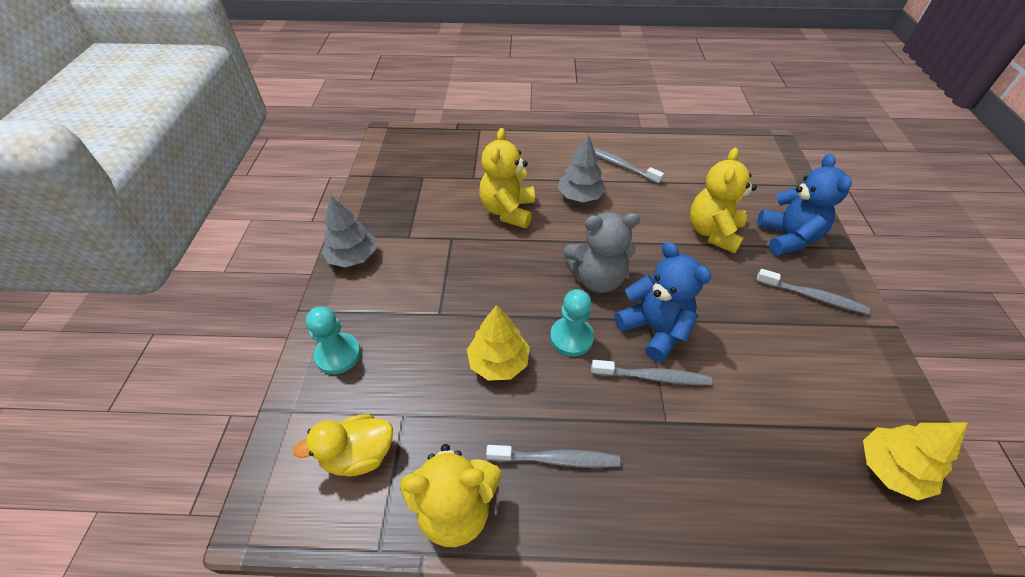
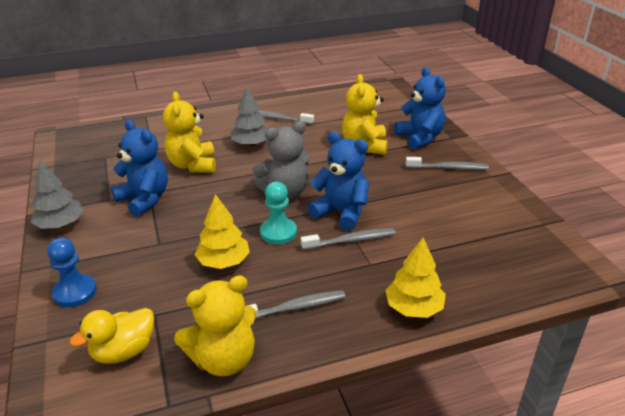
camera: 20 degrees left, 15 degrees down
(338, 354) = (75, 292): turquoise pawn -> blue pawn
(444, 246) = (144, 199): none -> blue teddy bear
(890, 469) = (530, 249): yellow tree -> yellow tree (413, 308)

